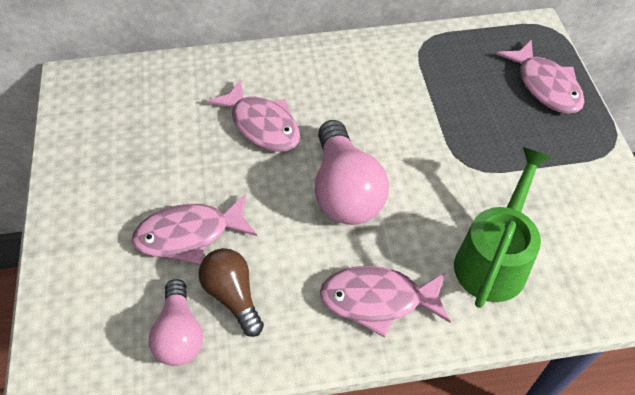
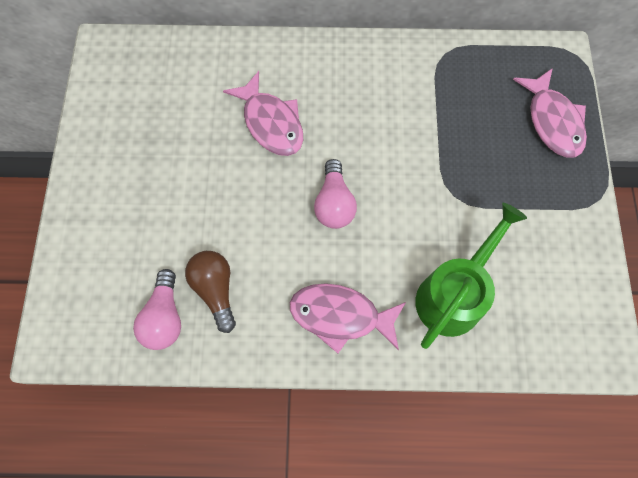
camera: 10 degrees right, 15 degrees up
(189, 234) = (187, 224): pink fish -> none
(345, 190) = (334, 203): pink light bulb -> pink light bulb, size x0.63

